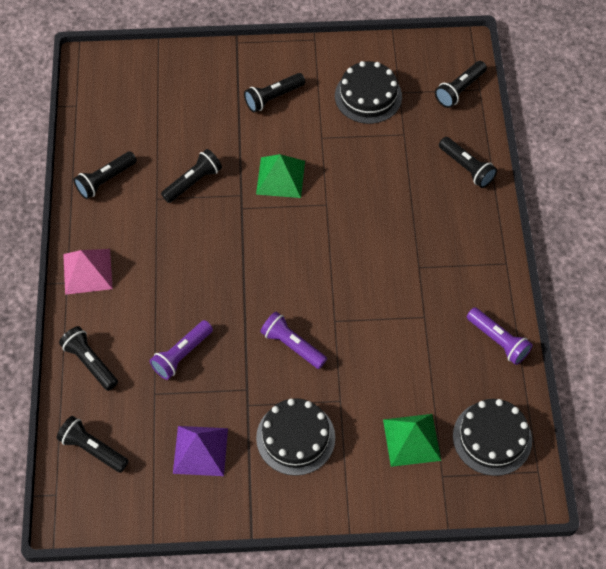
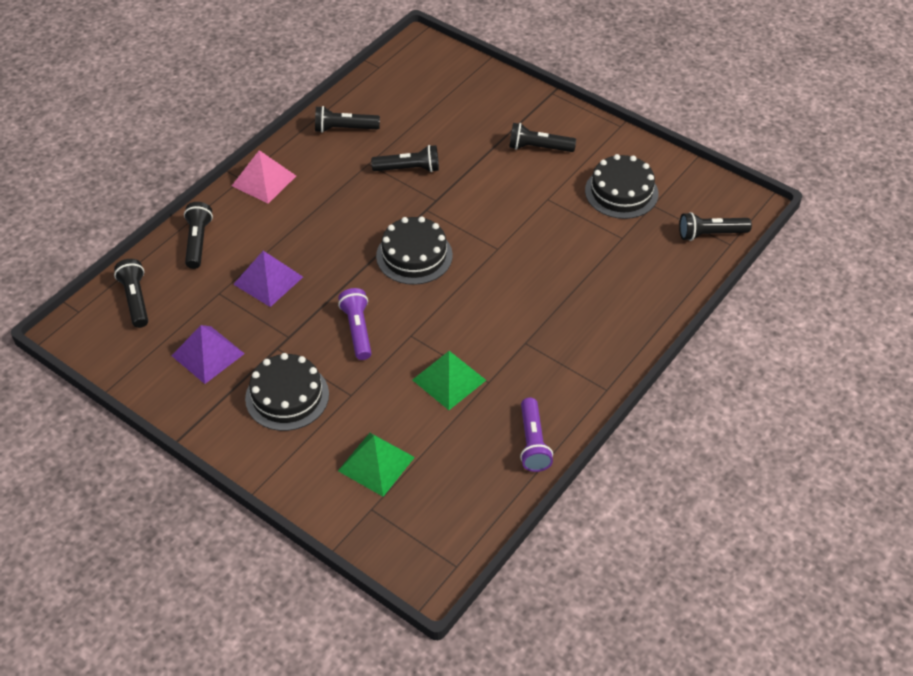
camera: 40 degrees right, 10 degrees down
(182, 354) = (268, 280): purple flashlight -> purple pyramid
(280, 177) = (481, 207): green pyramid -> green pyramid (449, 380)
(466, 168) = (651, 295): black flashlight -> none
(492, 438) = (445, 511): black cake -> black cake (414, 255)

